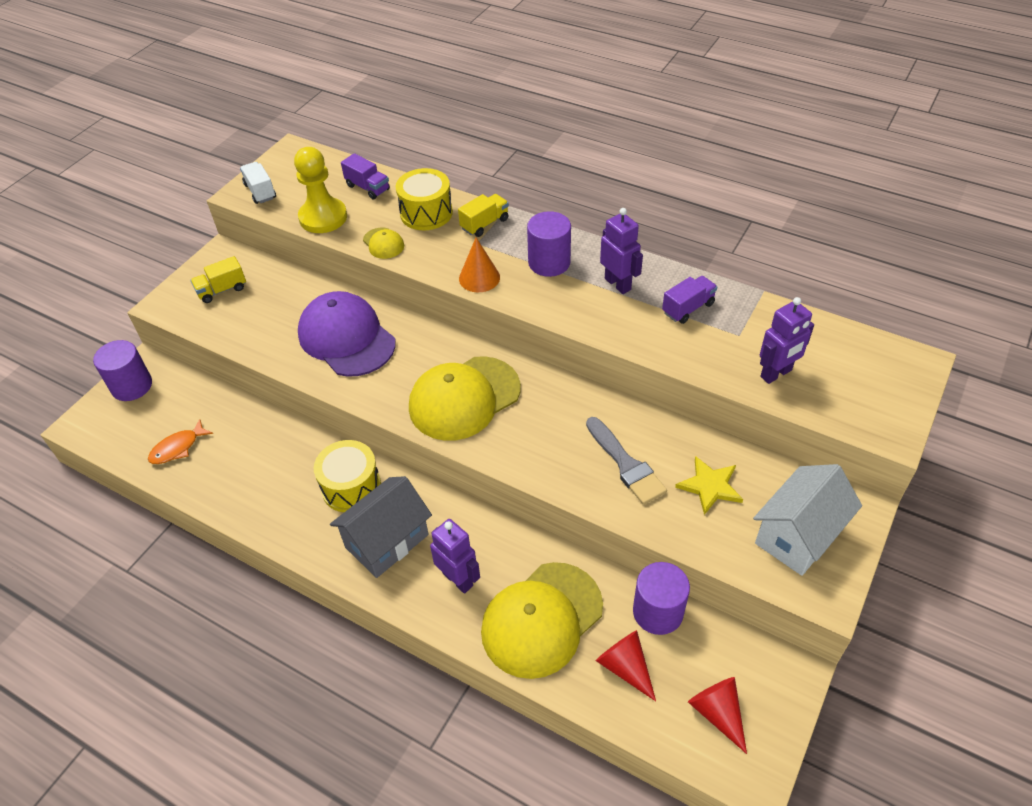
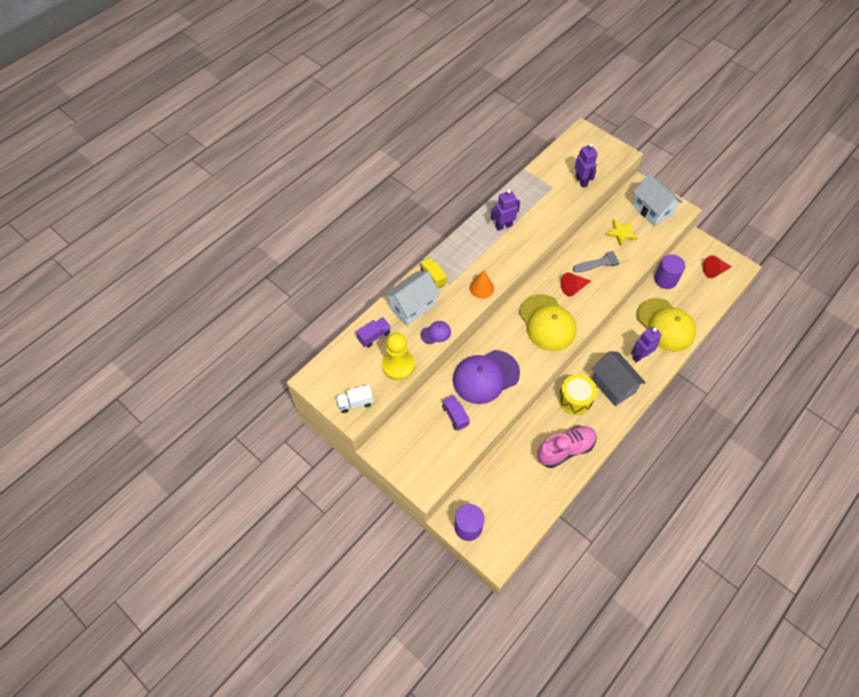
camera: 80 degrees left, 10 degrees up
(178, 448) = (529, 495): orange fish -> none
(222, 290) = (420, 449): yellow truck -> none
(255, 485) = (565, 450): none -> pink shoe
(383, 243) = (436, 333): yellow cap -> purple cap
(426, 213) = (412, 306): yellow drum -> white house
(549, 263) = (477, 253): purple cylinder -> none
(625, 667) = (691, 298): red cone -> red cone (573, 288)
(688, 308) = (529, 202): purple truck -> purple truck (455, 416)

